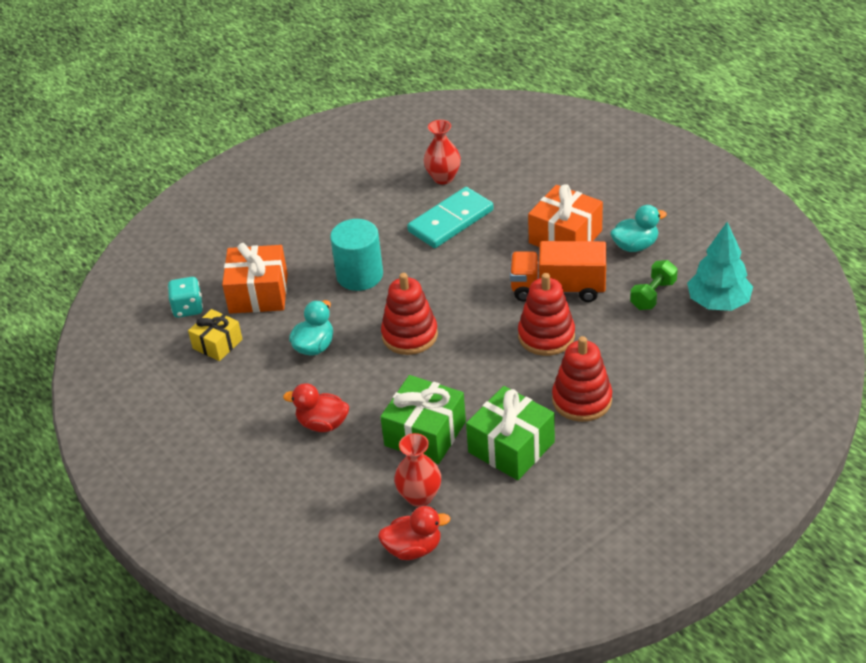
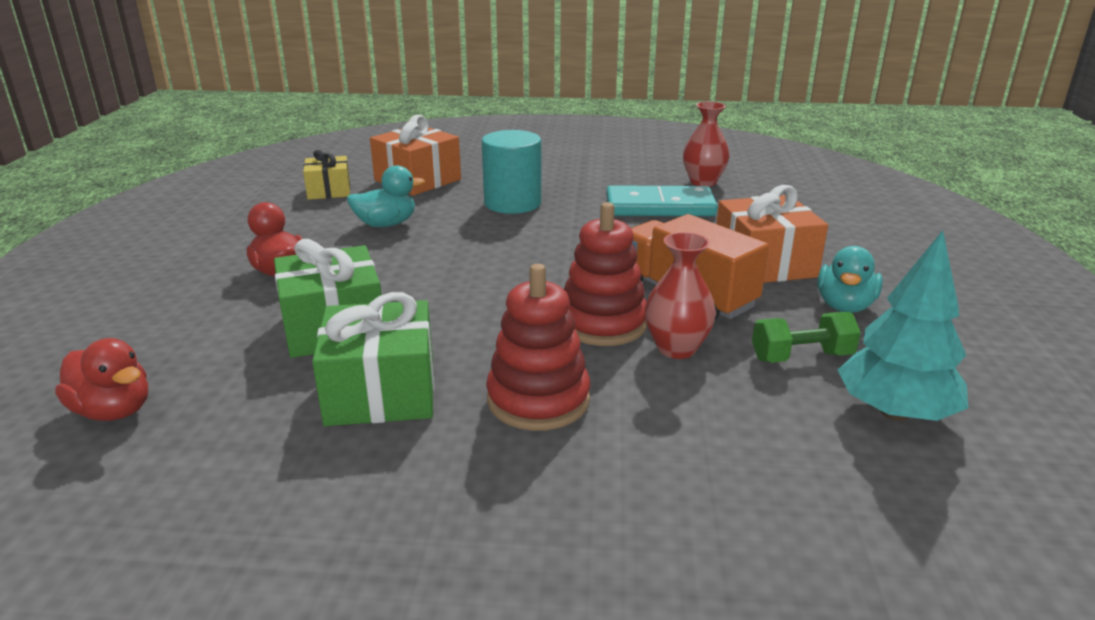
camera: 40 degrees right, 15 degrees down
(188, 308) = (357, 166): turquoise dice -> none
(409, 335) = (473, 255): red stacking toy -> none
(419, 496) = (219, 372): red vase -> red vase (676, 348)
(635, 246) = (844, 306): turquoise duck -> turquoise duck turned 90 degrees clockwise

